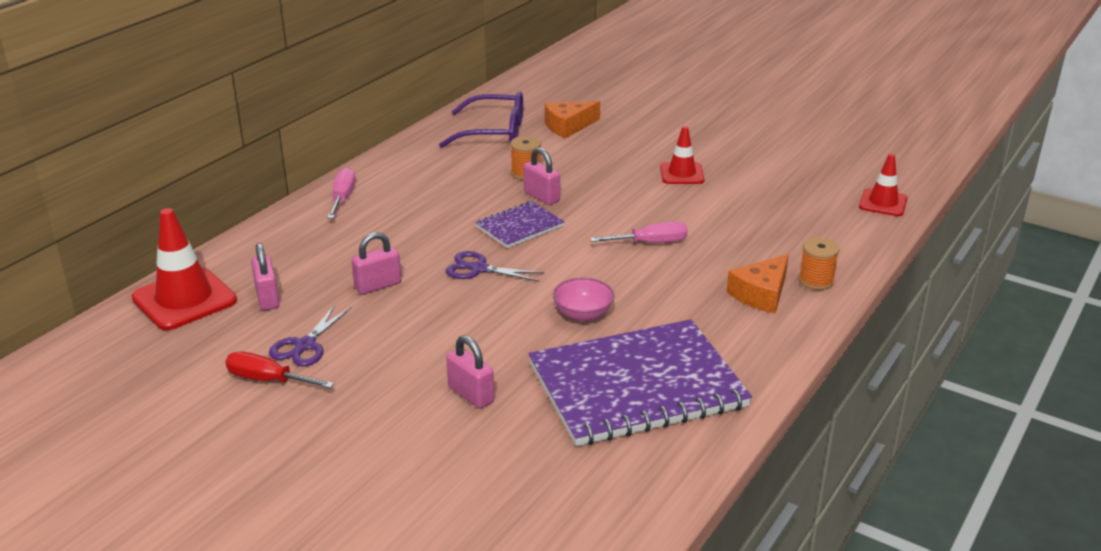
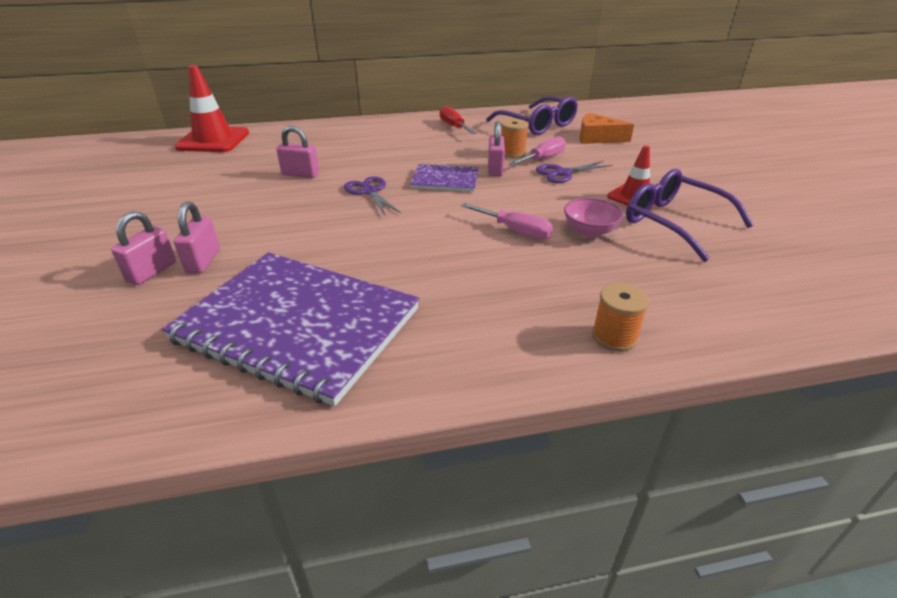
camera: 45 degrees right, 5 degrees up
(267, 298) = (242, 156): pink padlock -> pink padlock (152, 272)
(268, 380) = (151, 193): red screwdriver -> red screwdriver (454, 126)
(305, 345) = (203, 186): purple scissors -> purple scissors (563, 173)
(342, 198) = (381, 126): pink screwdriver -> pink screwdriver (543, 159)
(583, 314) = (370, 252): pink bowl -> pink bowl (589, 231)
(736, 183) = (673, 222): none -> purple glasses
(761, 294) = (536, 317): orange cheese -> none
(883, 203) = (824, 307): red traffic cone -> none

